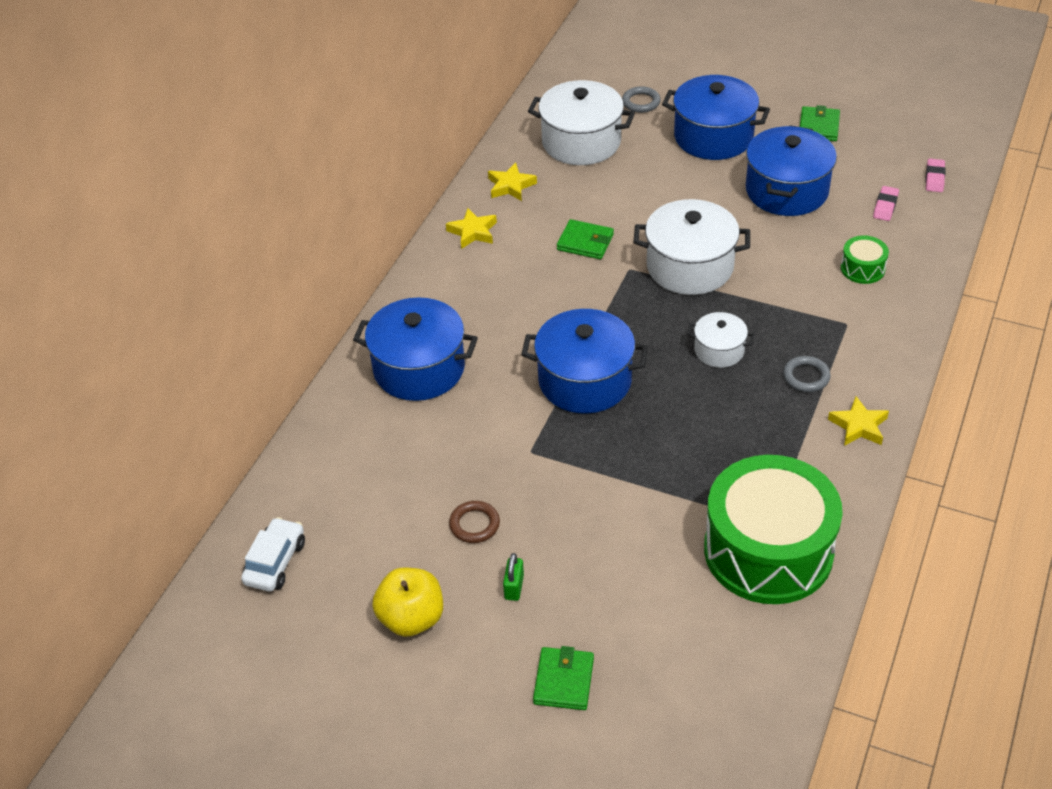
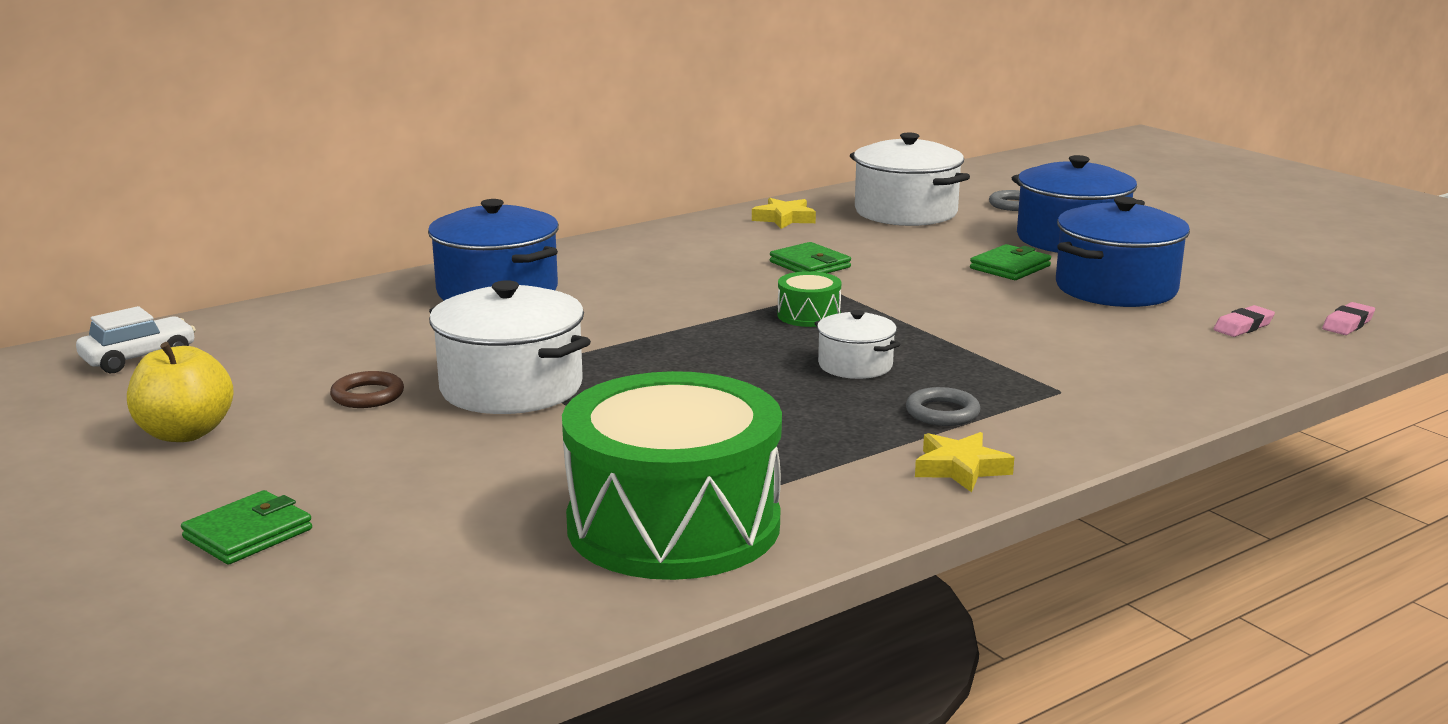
camera: 30 degrees right, 25 degrees down
(473, 232) = (697, 233): yellow star -> none
(514, 587) = (326, 449): green padlock -> none
(585, 381) = (658, 343): blue pot -> none
(690, 266) = (910, 306): white pot -> white pot (511, 387)
(818, 126) = (1223, 260): green wallet -> green wallet (1010, 267)
(862, 268) = (1144, 359): green drum -> green drum (808, 315)

